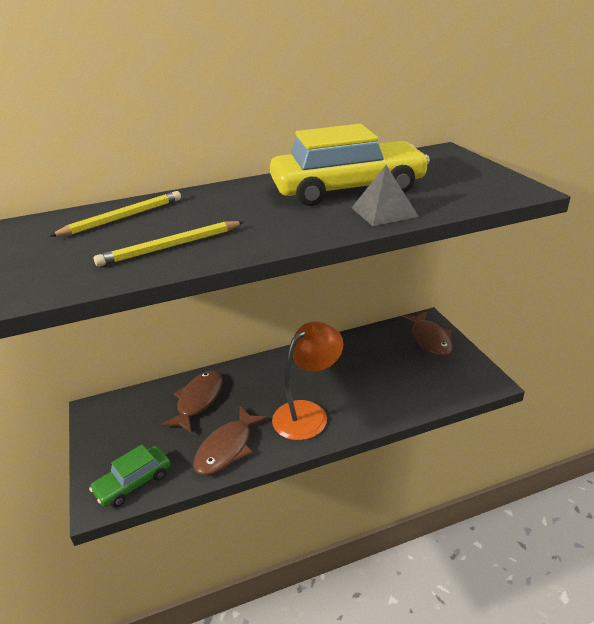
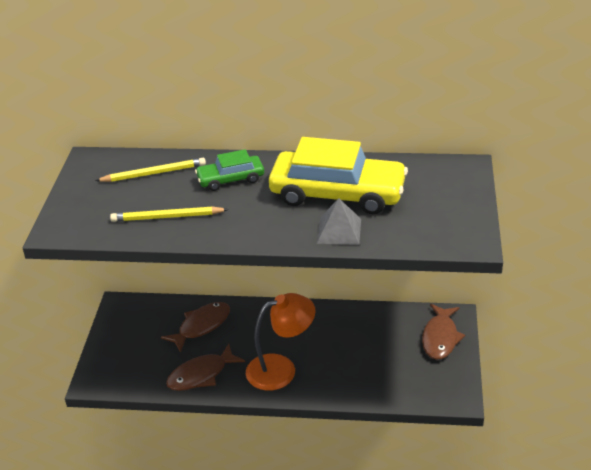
camera: 25 degrees right, 5 degrees up
(133, 482) = (121, 376): green car -> green car (230, 179)

